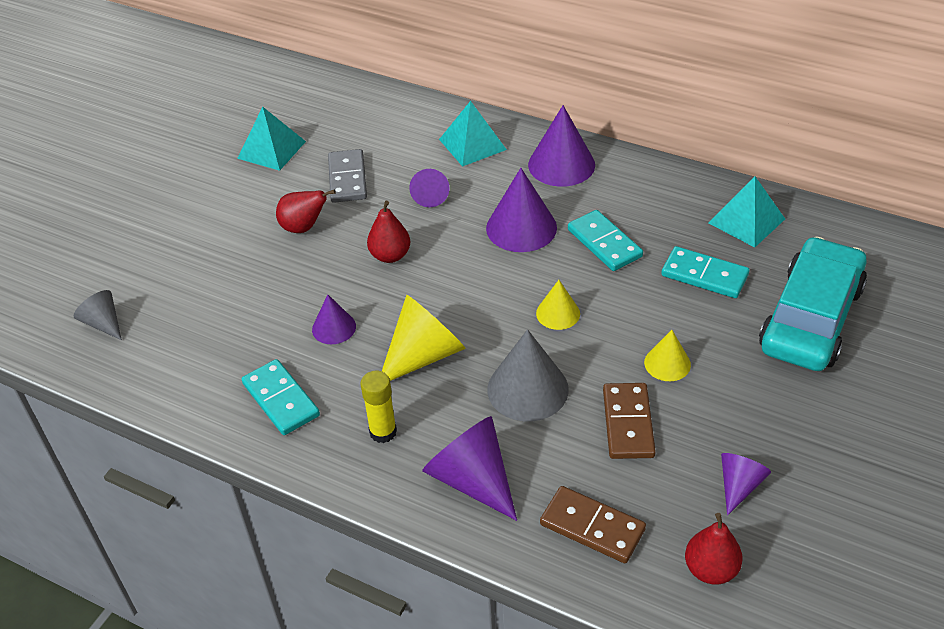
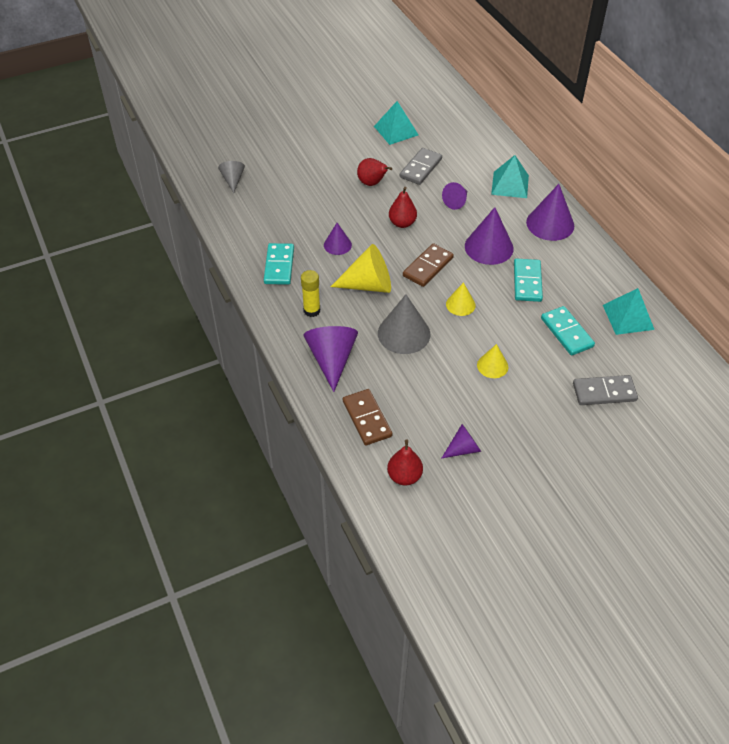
camera: 35 degrees right, 5 degrees up
(628, 423) = (438, 382): brown domino -> brown domino (428, 267)
(811, 318) = (604, 392): turquoise car -> grey domino

